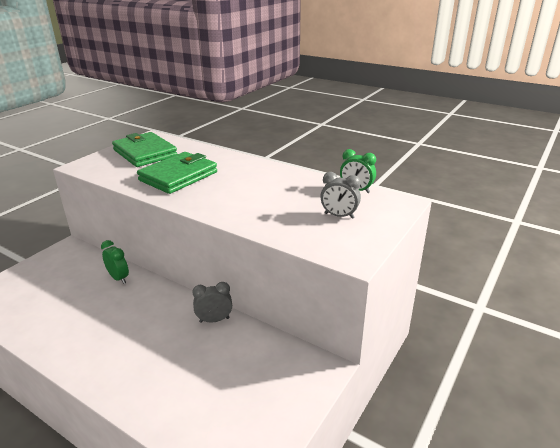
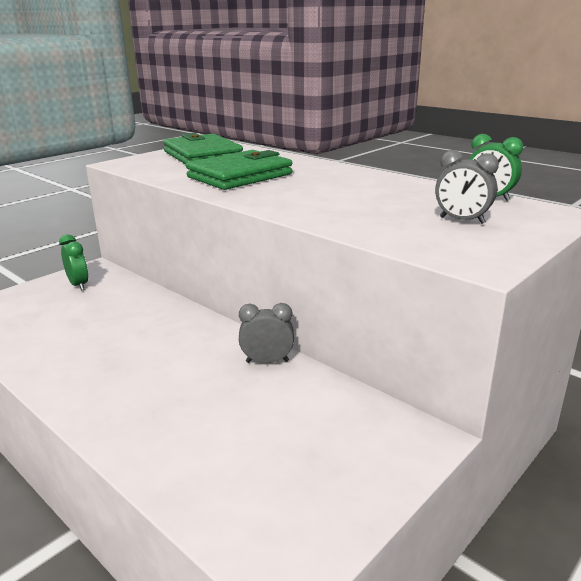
camera: 10 degrees right, 5 degrees down
(119, 278) = (148, 304): green clock -> green clock (78, 285)

